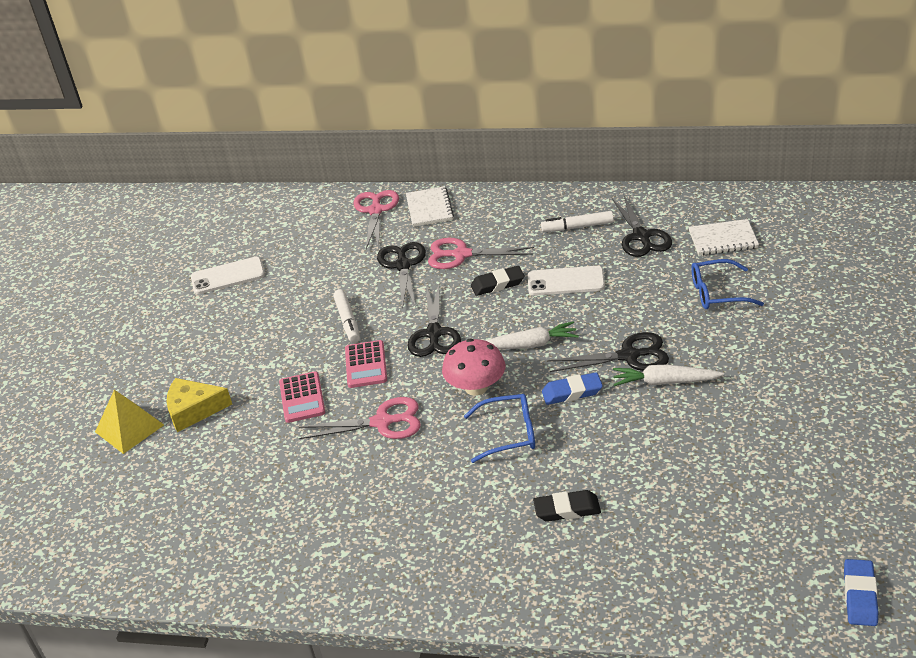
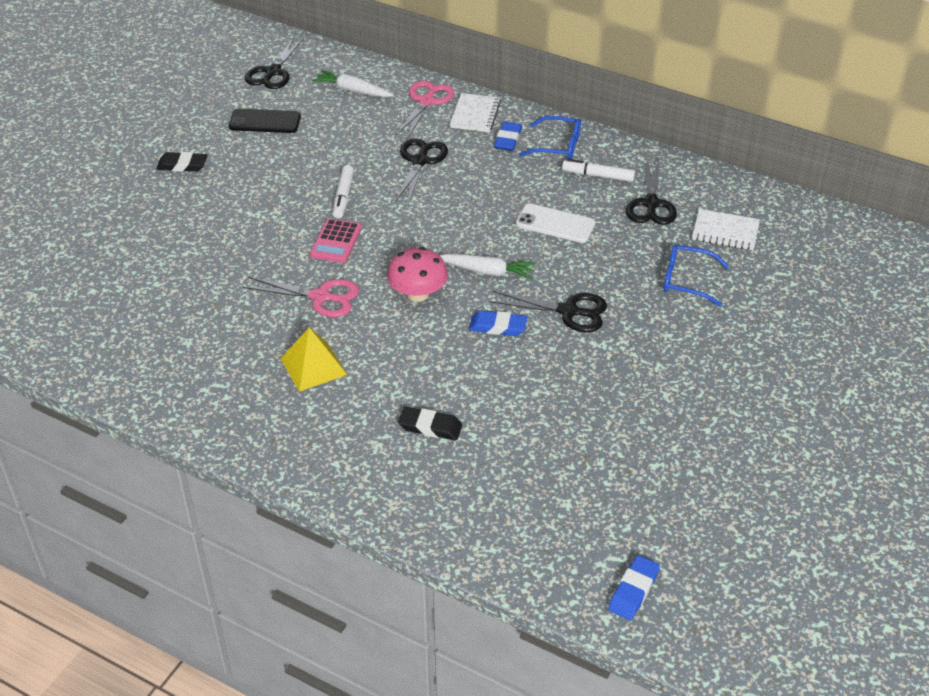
camera: 15 degrees right, 5 degrees up
(129, 428) = (113, 230): yellow pyramid -> yellow pyramid (313, 366)
(194, 410) = (173, 232): yellow cheese -> none
(228, 276) = (265, 122): white phone -> black phone
(302, 398) = (266, 252): pink calculator -> none
(434, 334) = (410, 233): black scissors -> black scissors (273, 72)
(461, 254) = (477, 168): pink scissors -> none
(474, 221) = (508, 140): none -> blue eraser
(497, 284) = (493, 206): black eraser -> black eraser (182, 165)
(508, 434) = (420, 344): blue glasses -> blue glasses (557, 146)
(665, 382) = (585, 346): white carrot -> white carrot (353, 91)

